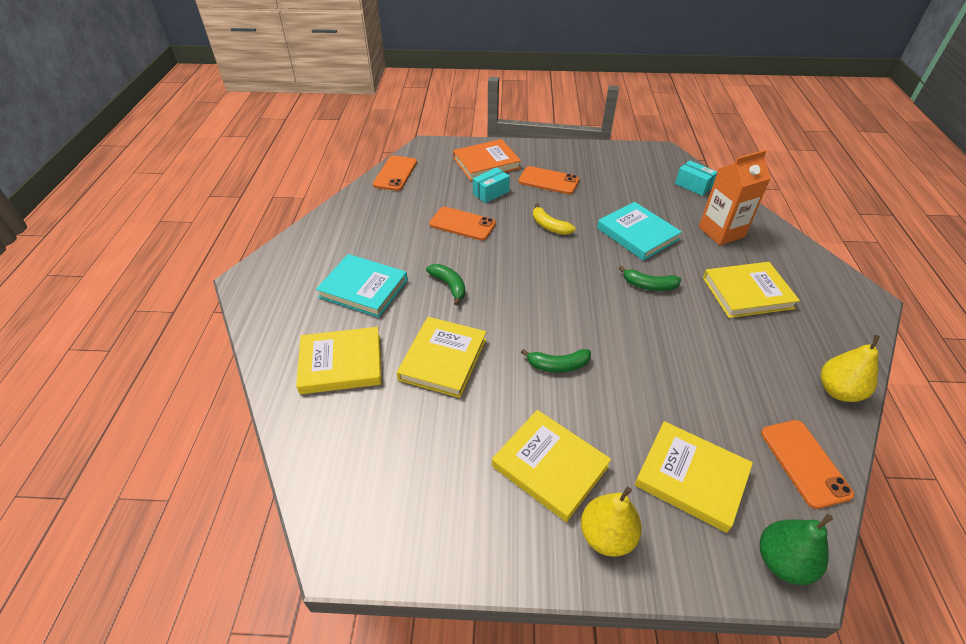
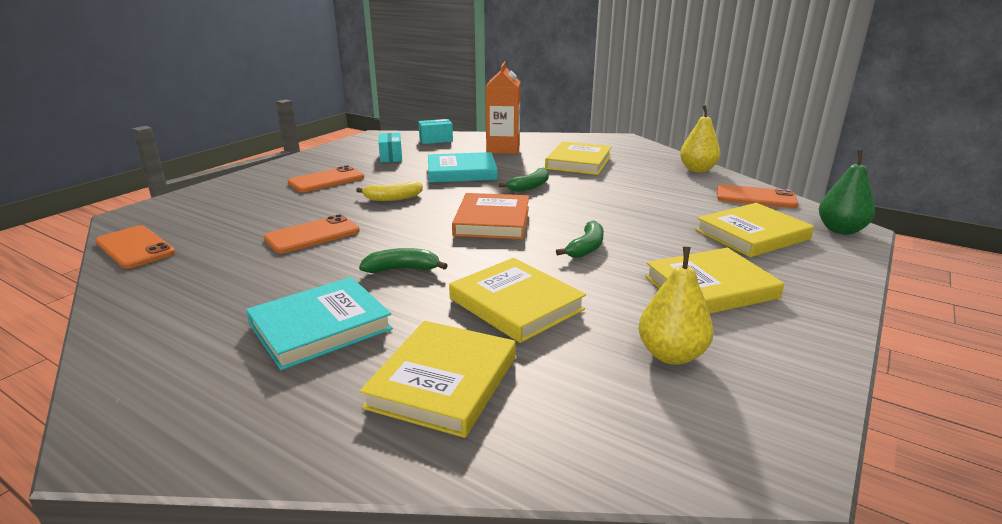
camera: 60 degrees left, 20 degrees down
(486, 163) = (236, 196): orange book -> orange book (492, 221)
(491, 193) = (290, 208): turquoise box -> turquoise box (391, 157)
(606, 535) = (801, 284): yellow pear -> yellow pear (671, 355)

